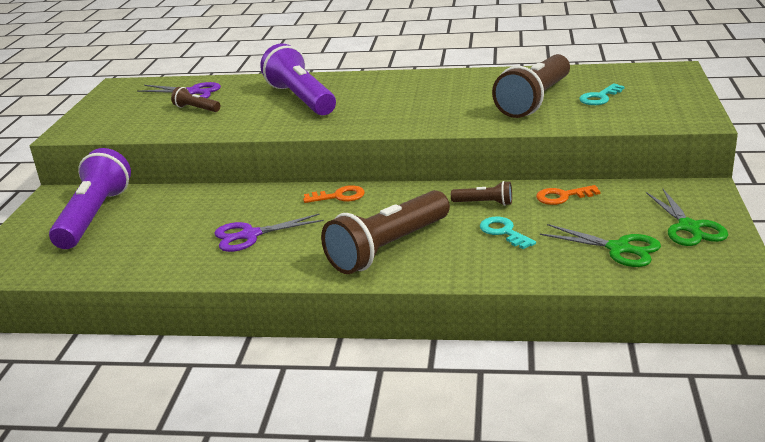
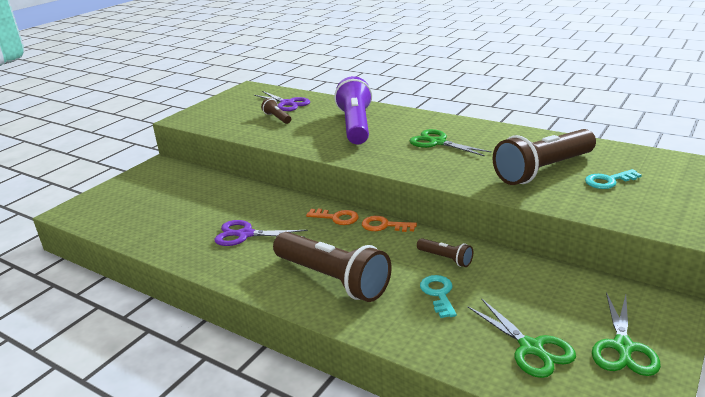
camera: 25 degrees right, 0 degrees up
(94, 216) = (165, 188): purple flashlight -> none
(388, 248) = (332, 279): brown flashlight -> brown flashlight turned 120 degrees counterclockwise
(408, 97) = (437, 142): none -> green scissors
(562, 197) = (521, 272): orange key -> orange key (384, 226)

